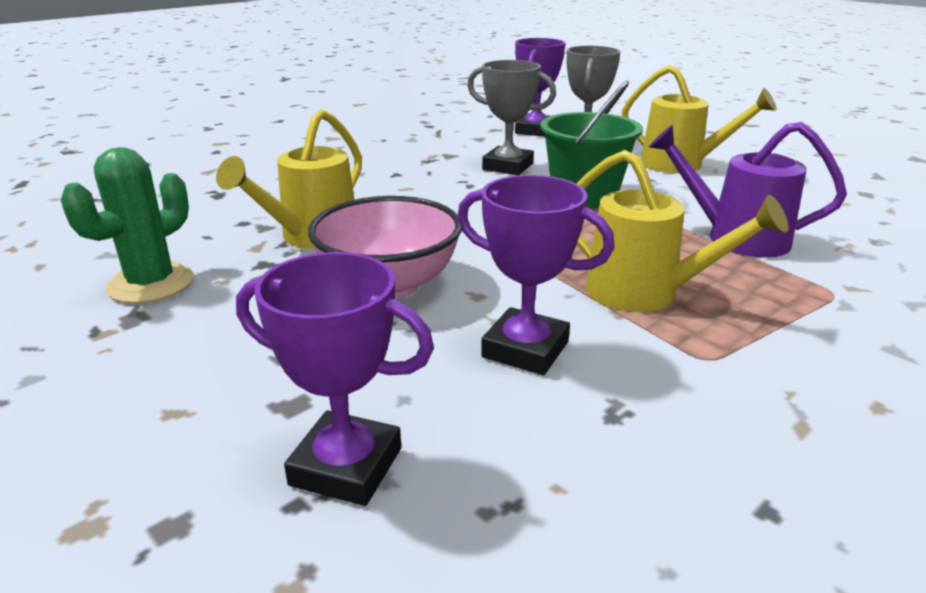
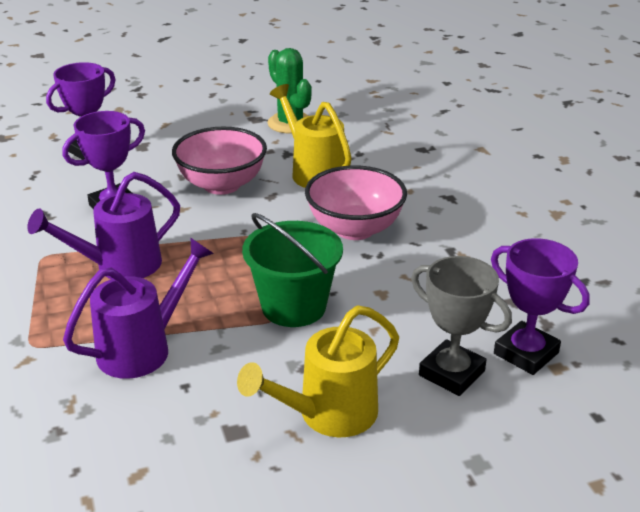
camera: 115 degrees right, 5 degrees up
(428, 196) = (354, 229): none -> pink bowl
(508, 166) = (402, 290): grey trophy -> none
(645, 293) = (119, 266): yellow watering can -> purple watering can

